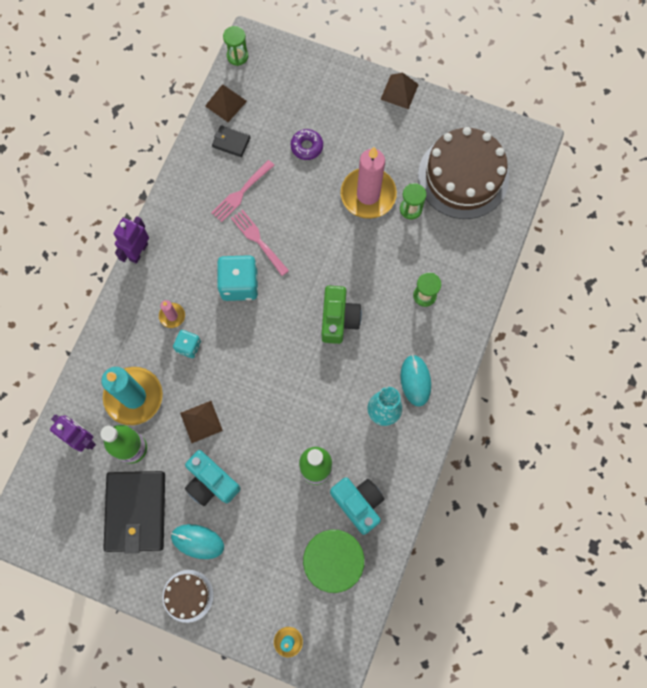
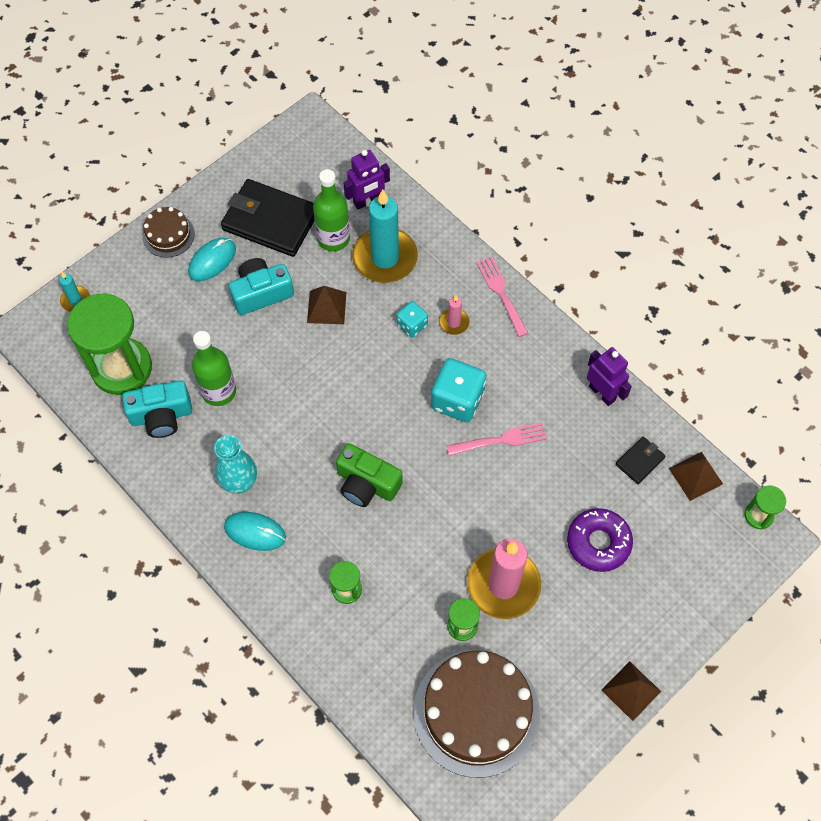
camera: 115 degrees right, 10 degrees down
(138, 251) = (543, 317): purple robot -> purple robot (602, 393)
(241, 193) = (569, 446): pink fork -> pink fork (501, 293)
(307, 147) = (598, 543): purple donut -> purple donut, size x1.50

